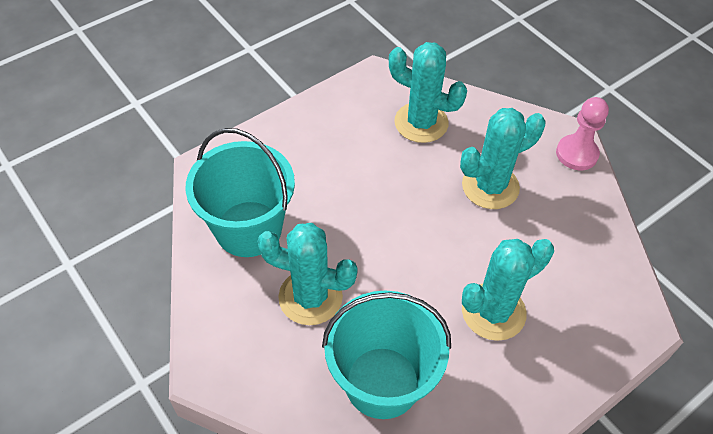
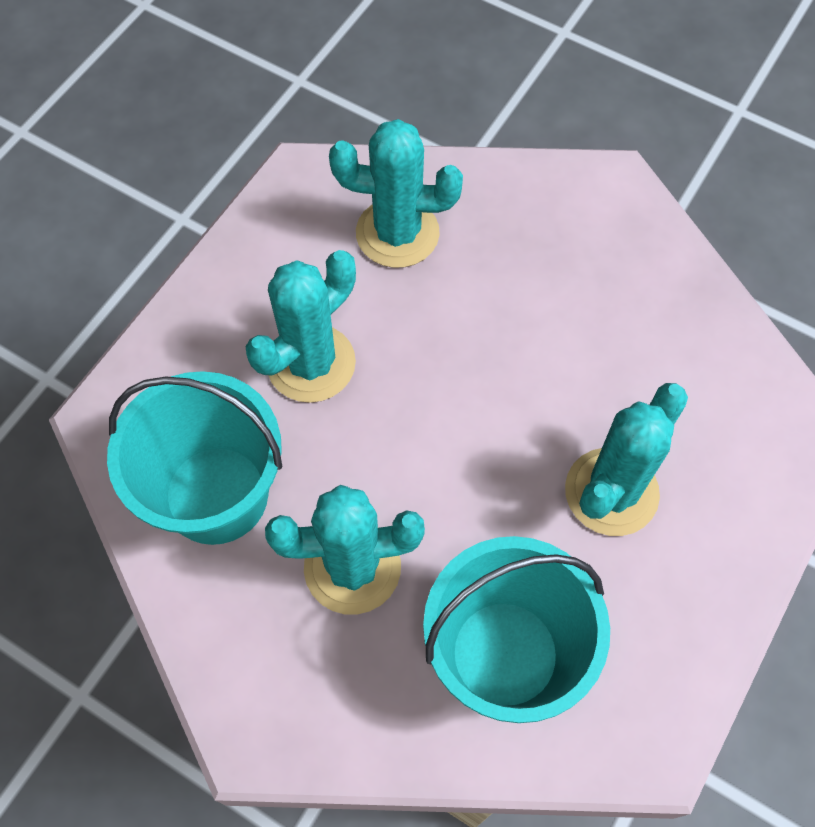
camera: 20 degrees left, 10 degrees up
(490, 186) = (534, 302): turquoise cactus -> turquoise cactus (311, 363)
(576, 154) = (632, 209): pink pawn -> none

